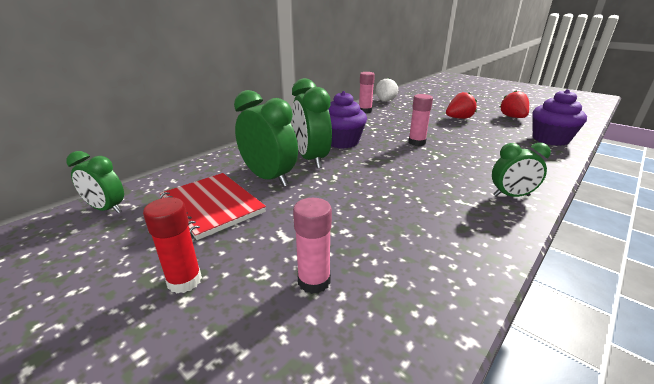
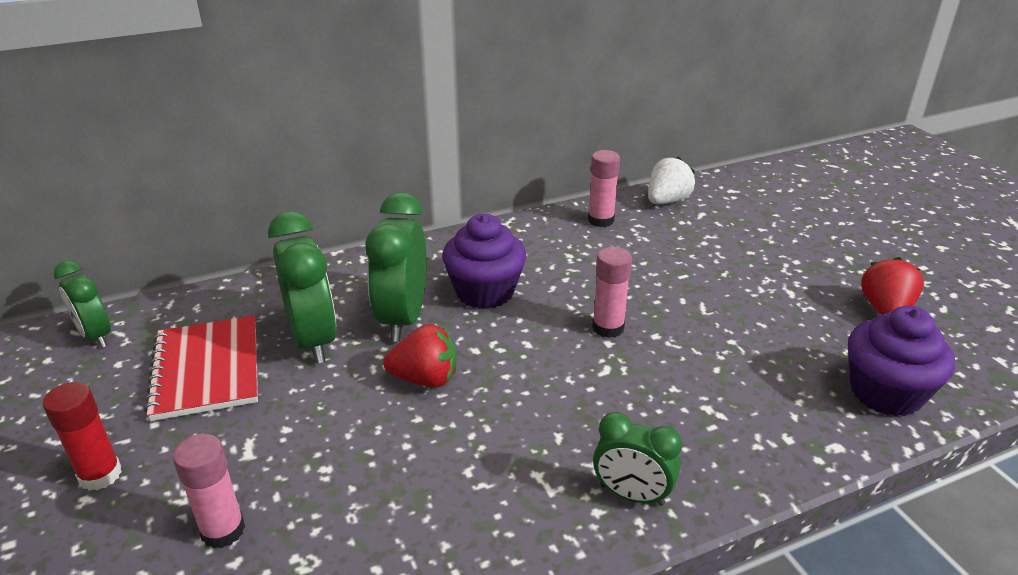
camera: 25 degrees right, 5 degrees up
(458, 118) = (762, 284): red strawberry -> red strawberry (425, 379)

